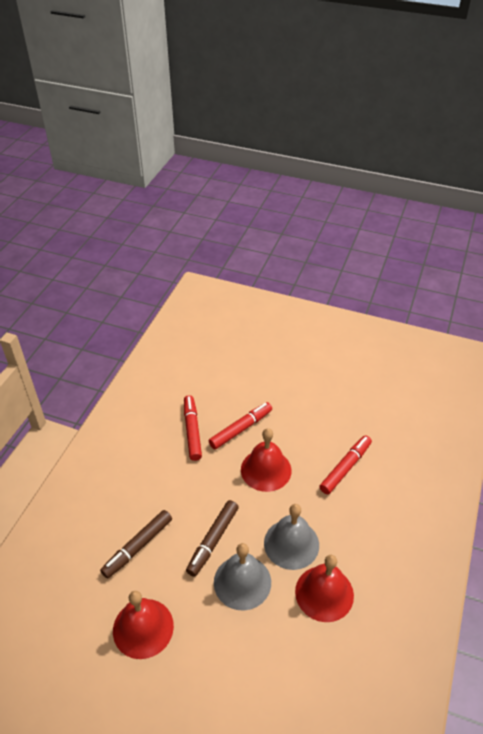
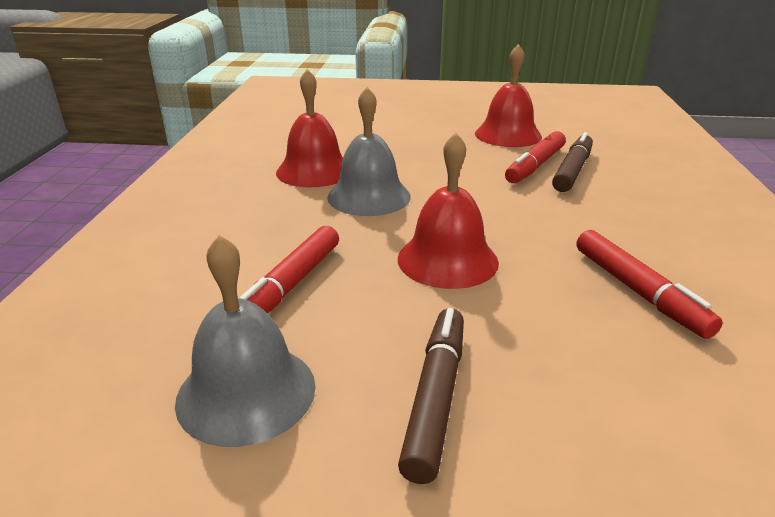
camera: 165 degrees right, 15 degrees down
(213, 540) = (480, 186): brown marker -> brown marker (435, 397)
(241, 429) = (541, 311): red marker -> red marker (535, 165)
(242, 582) = (420, 166): grey bell -> grey bell (246, 392)

